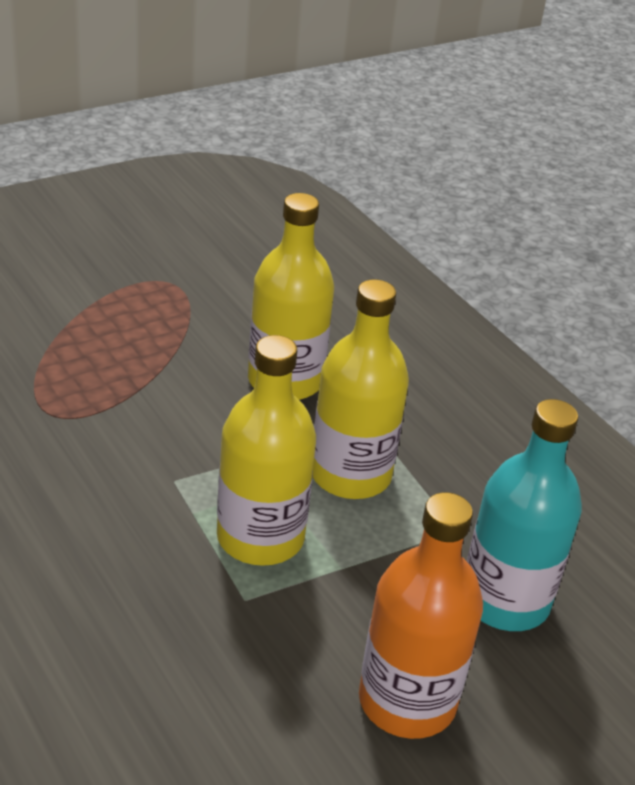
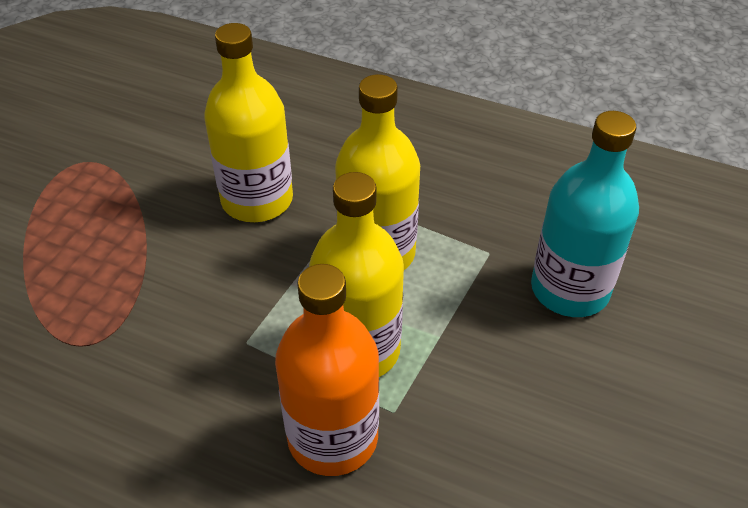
camera: 30 degrees left, 10 degrees up
(407, 701) = (579, 416): orange bottle -> orange bottle (332, 437)

